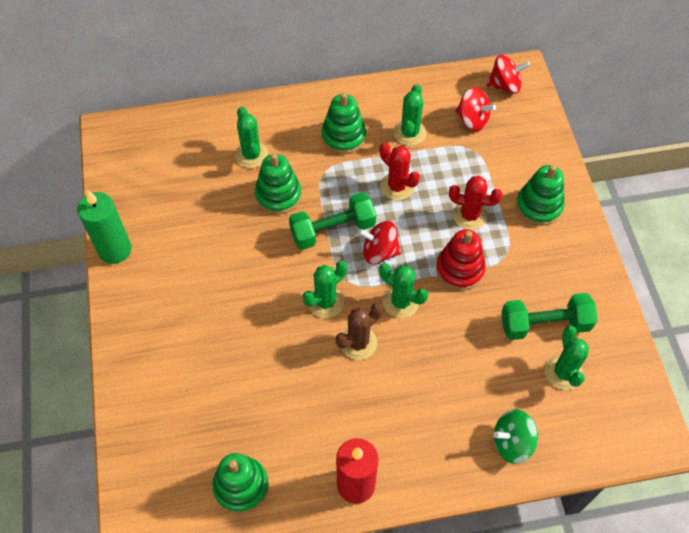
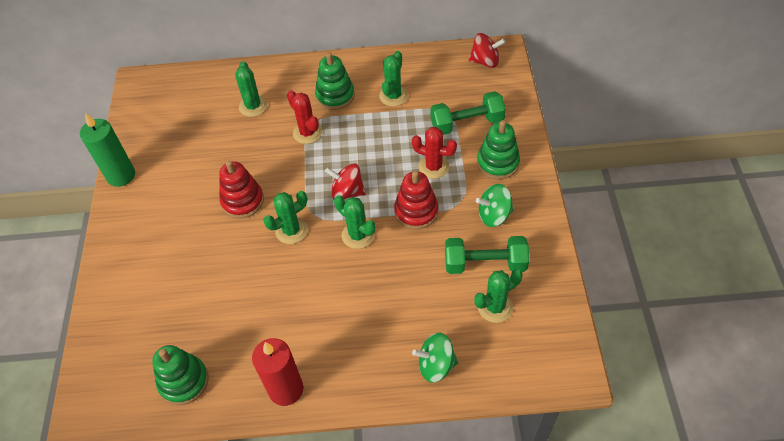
camera: 10 degrees right, 5 degrees down
(263, 271) = (242, 201): none -> red stacking toy
(278, 195) = (269, 140): green stacking toy -> none
(332, 230) = (310, 171): green dumbbell -> green dumbbell (467, 123)
(358, 343) = (313, 267): brown cactus -> none
(397, 186) = (373, 139): red cactus -> red cactus (307, 133)
(472, 120) = (451, 88): red spinning top -> none
(545, 268) = (494, 215): none -> green spinning top
(563, 372) = (495, 307): green cactus -> green cactus turned 60 degrees clockwise

